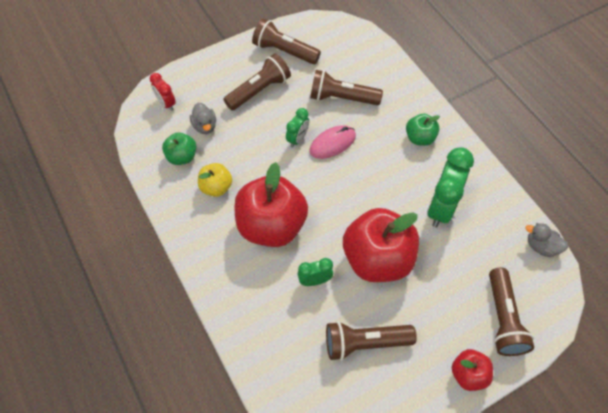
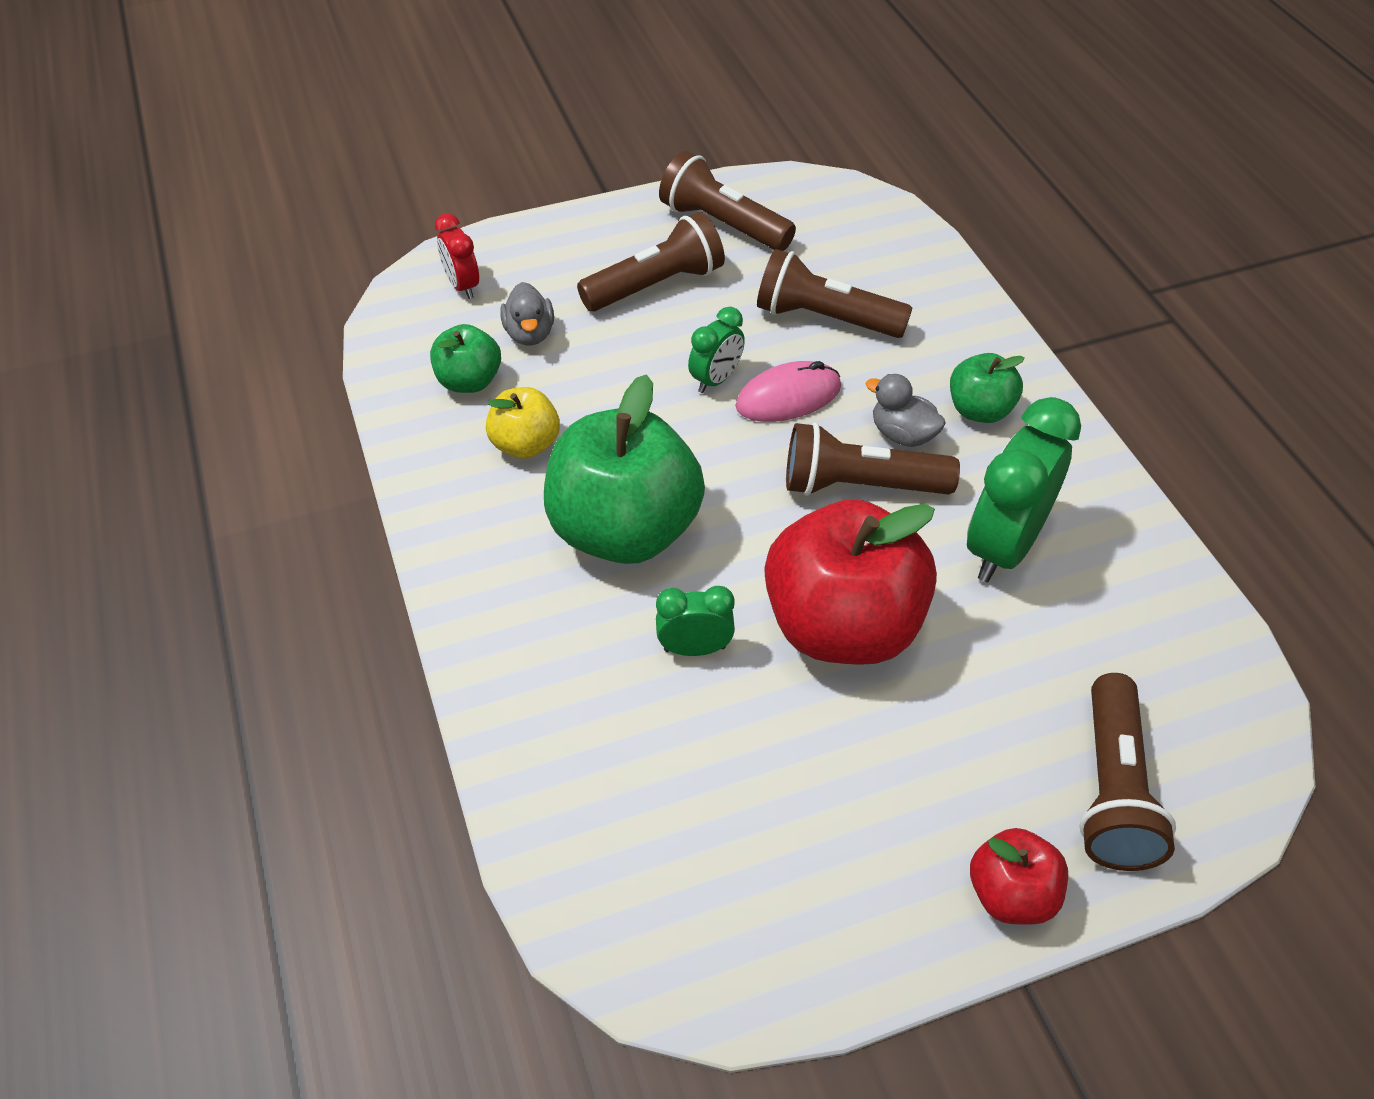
camera: 10 degrees right, 10 degrees down
(271, 225) = (625, 530): red apple -> green apple
(364, 343) = (780, 789): brown flashlight -> brown flashlight (859, 485)
(541, 246) = (1224, 655): grey duck -> grey duck (902, 434)

